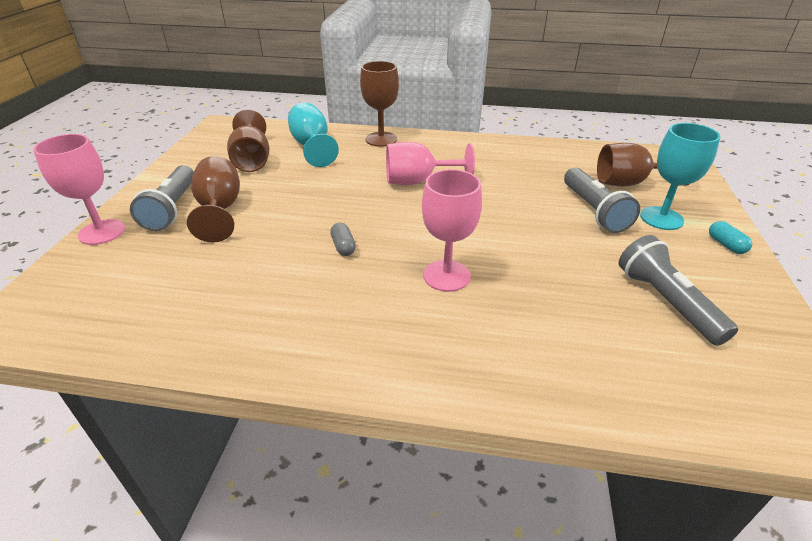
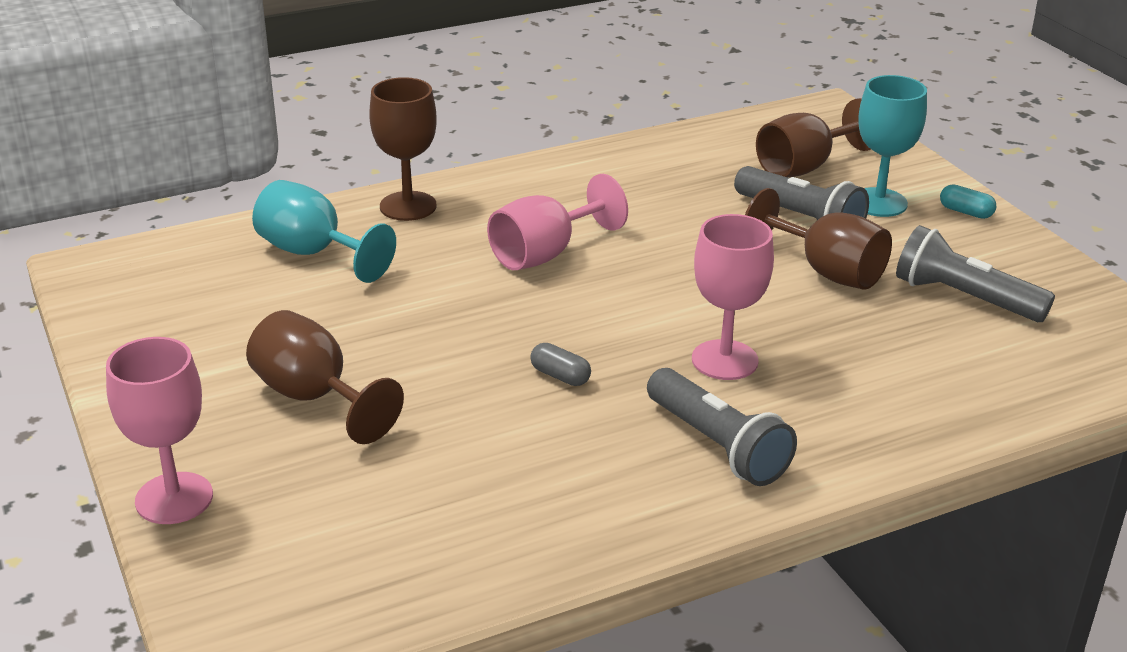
camera: 35 degrees left, 5 degrees down
(172, 209) = (233, 424): grey flashlight -> grey flashlight (717, 445)
(252, 160) = (247, 308): brown goblet -> brown goblet (827, 271)

